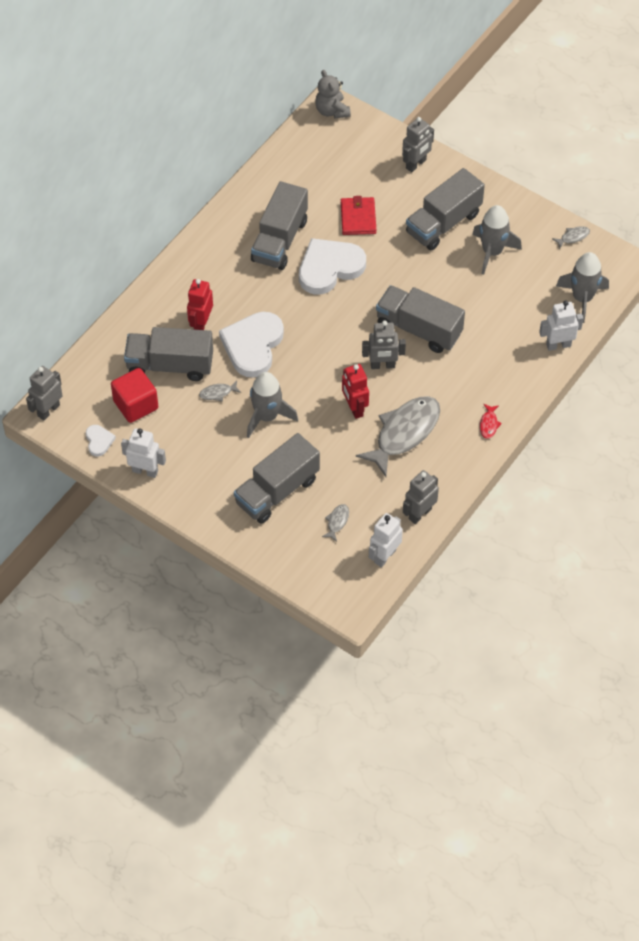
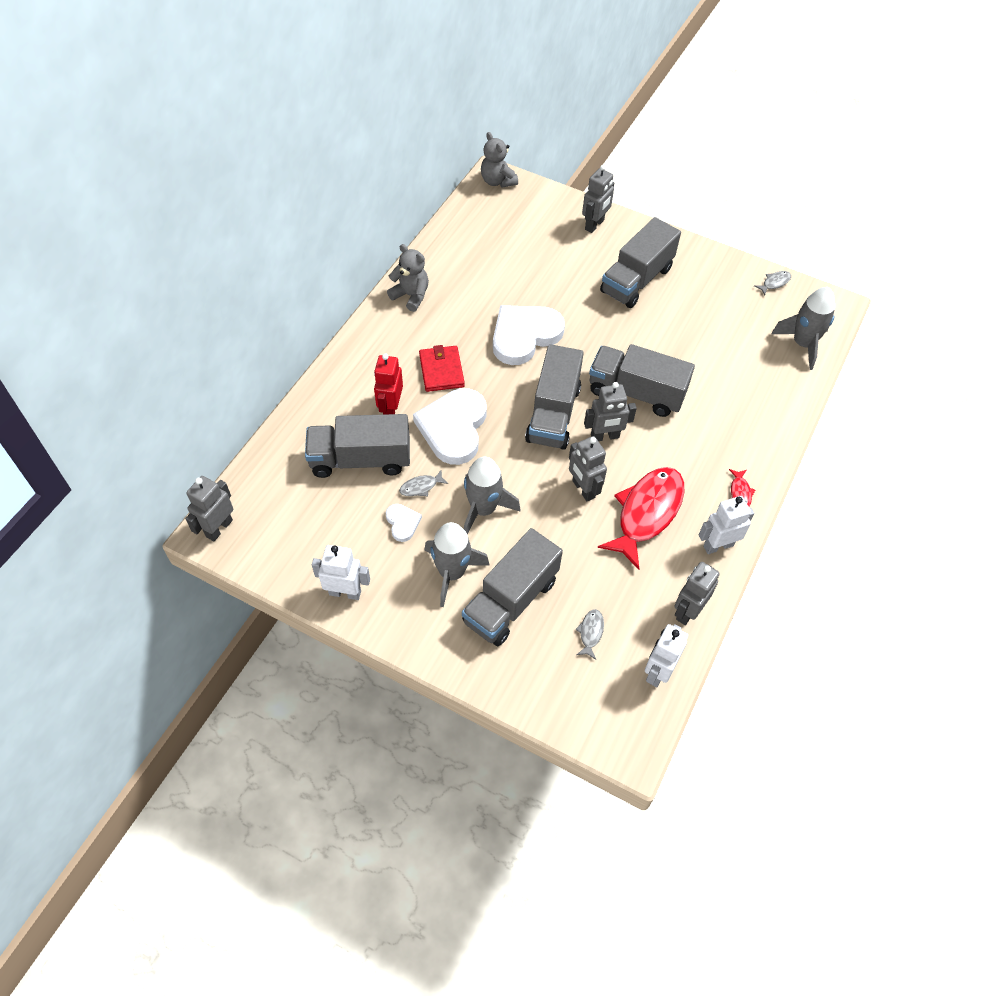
camera: 10 degrees left, 0 degrees up
(99, 441) = (284, 560): white heart -> white heart (402, 523)
(136, 405) = (325, 511): red cube -> none
(233, 221) = (411, 296): none -> grey teddy bear
(280, 240) = (465, 311): grey truck -> grey truck (553, 414)
(354, 408) = (583, 489): red robot -> grey robot
(358, 218) = (545, 282): red wallet -> red wallet (441, 370)
(404, 433) = (647, 513): grey fish -> red fish
(492, 252) = (695, 305): grey rocket -> grey rocket (452, 573)
(558, 345) = (792, 396): white robot -> white robot (718, 545)

